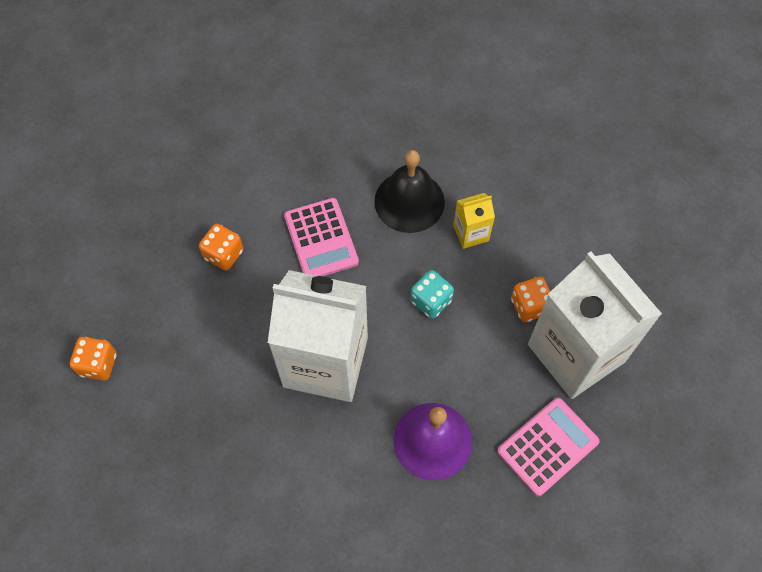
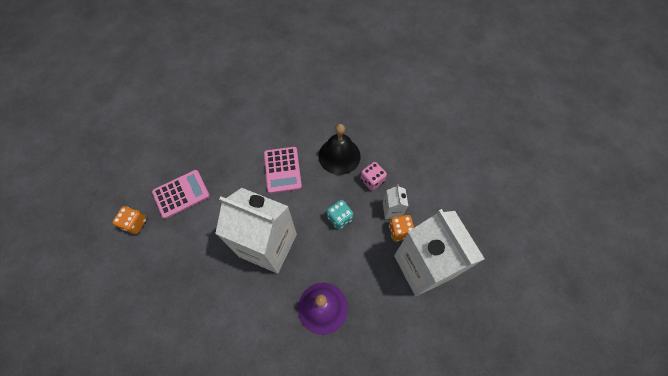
camera: 10 degrees right, 0 degrees up
(223, 254) = (224, 170): orange dice -> none
(471, 233) = (372, 180): yellow carton -> pink dice
(512, 275) = (392, 210): none -> white carton
(547, 446) = (394, 325): pink calculator -> pink calculator (181, 194)

